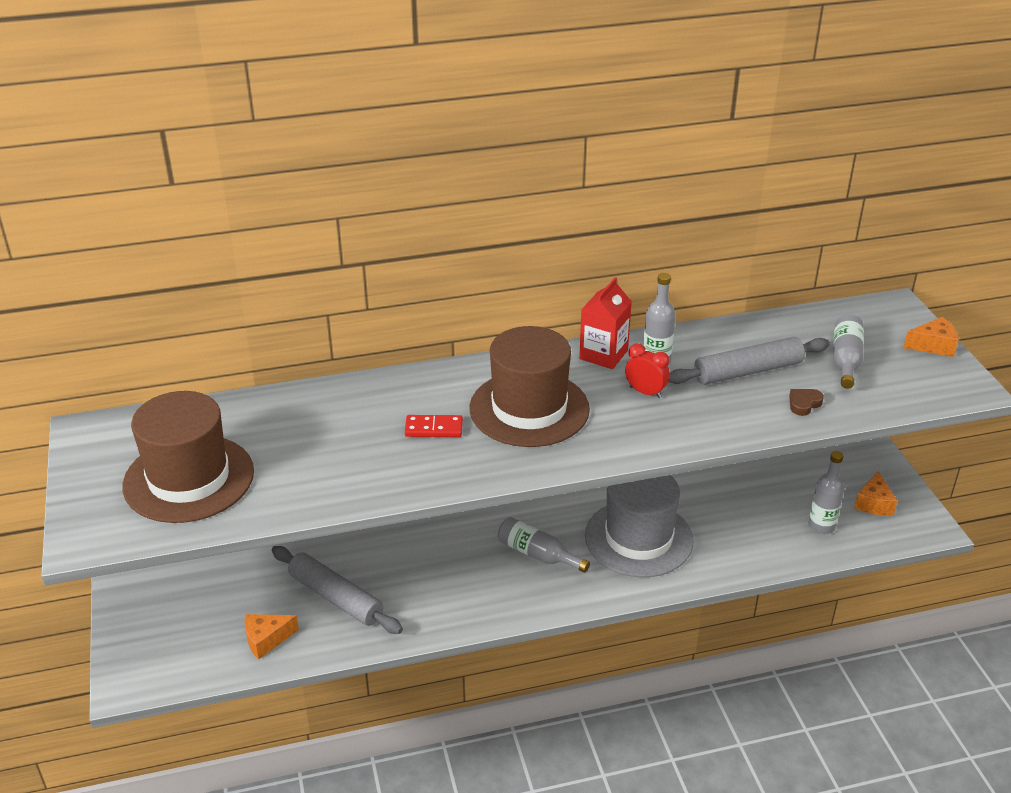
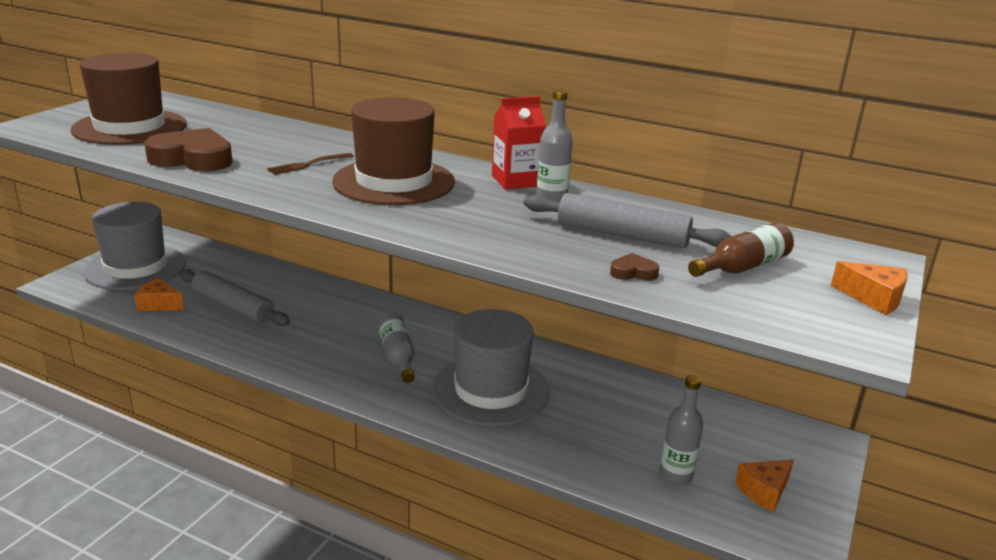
camera: 40 degrees right, 10 degrees down
(168, 619) = (136, 267): none -> grey hat
(332, 481) = (193, 159): none -> brown heart
(336, 597) = (233, 307): grey rolling pin -> grey rolling pin turned 45 degrees counterclockwise
(434, 428) = (309, 164): red domino -> brown fork
(645, 392) = (502, 209): red clock -> none
(845, 360) = (742, 267): grey bottle -> brown bottle

